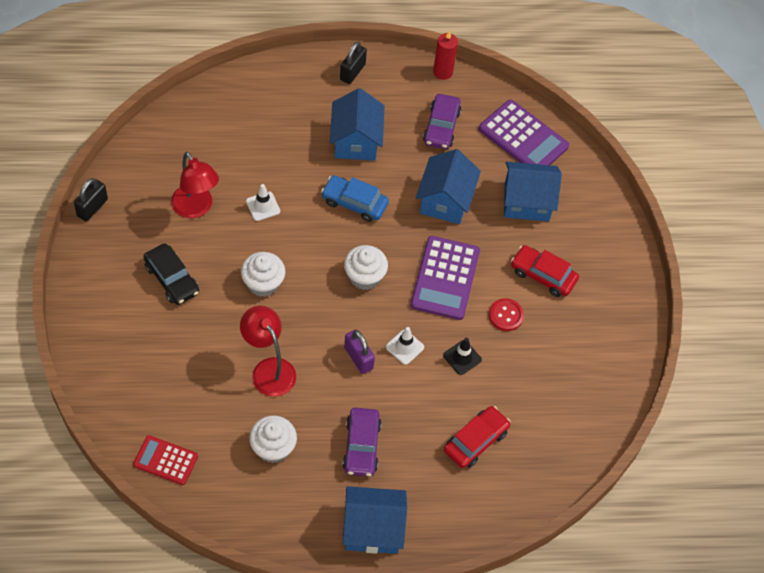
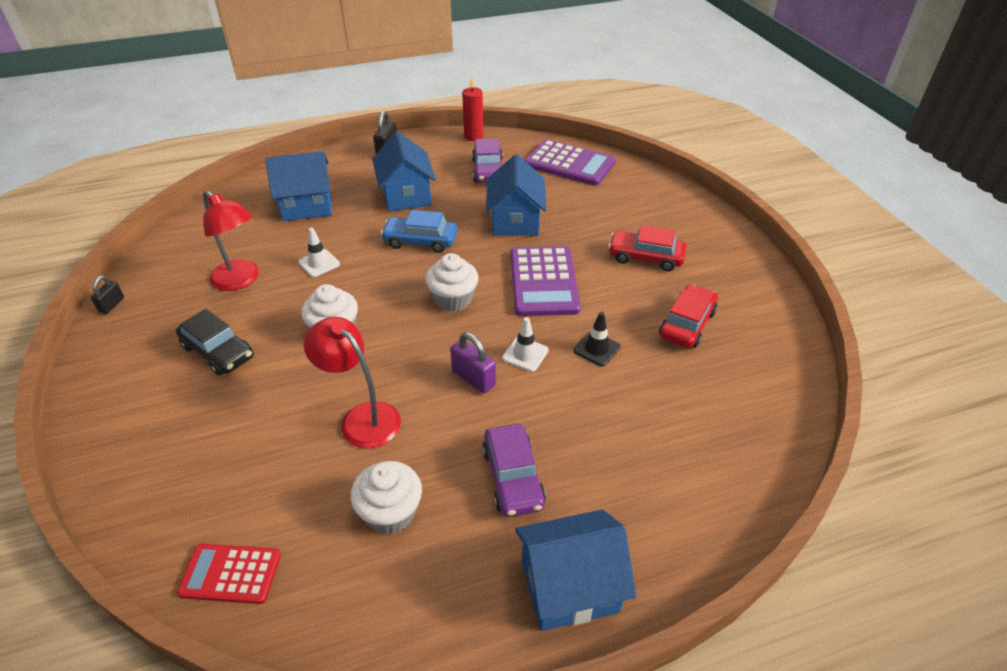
camera: 10 degrees left, 15 degrees down
(92, 207) = (112, 305): black padlock -> black padlock, size x0.65
(476, 441) = (656, 432): red car -> red car (687, 324)
(506, 315) = (625, 299): red button -> none
(527, 202) = (597, 206): blue house -> blue house (307, 206)

